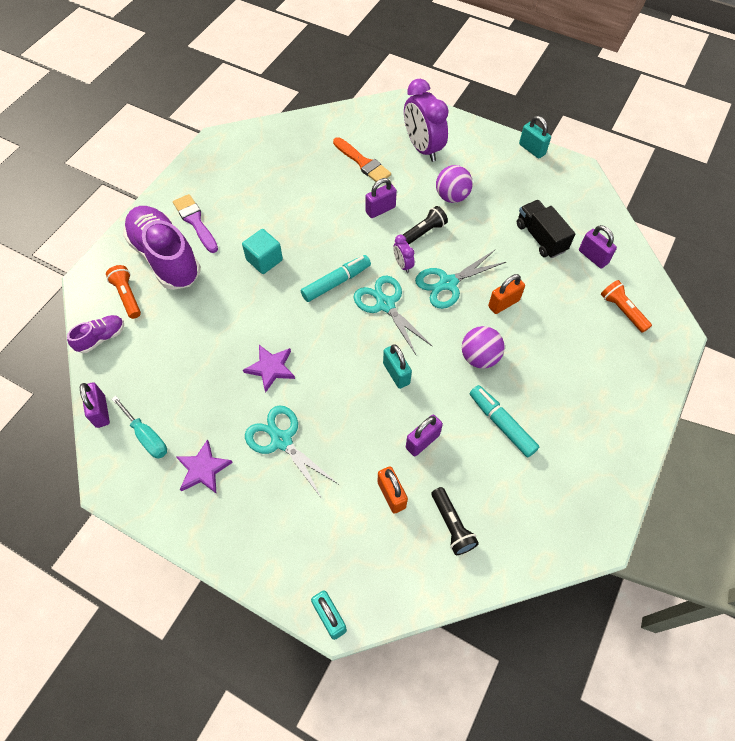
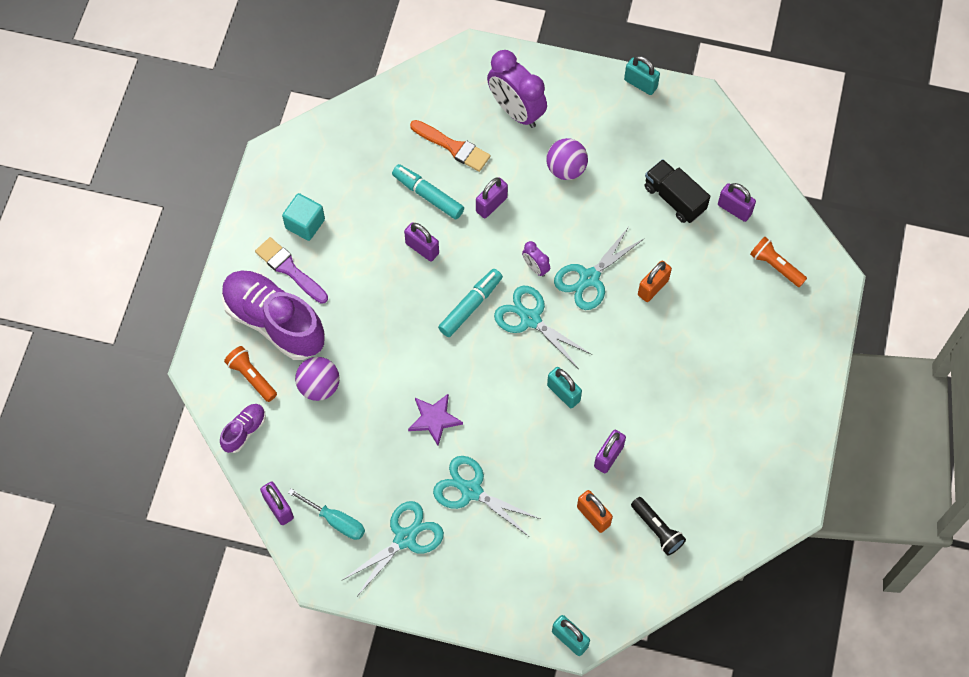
camera: 15 degrees left, 5 degrees up
(203, 469) = (405, 538): purple star -> turquoise scissors
(264, 260) = (384, 298): turquoise cube -> turquoise cube (305, 224)
(311, 229) = (422, 248): none -> purple padlock
(423, 233) = (546, 223): black flashlight -> none
(479, 357) = (642, 354): purple ball -> purple ball (319, 386)
(501, 424) = (680, 419): turquoise marker -> turquoise marker (428, 195)

